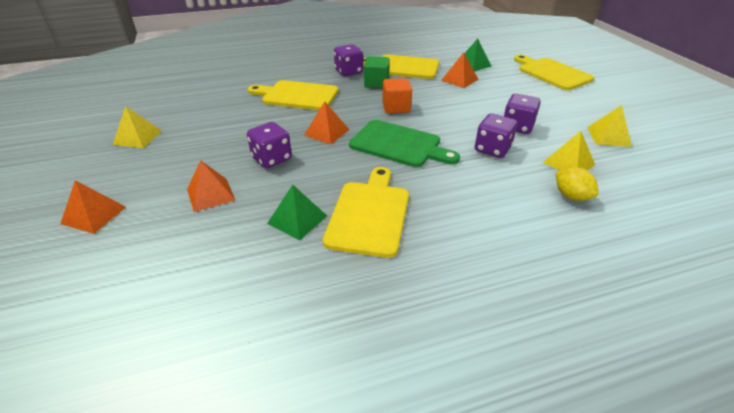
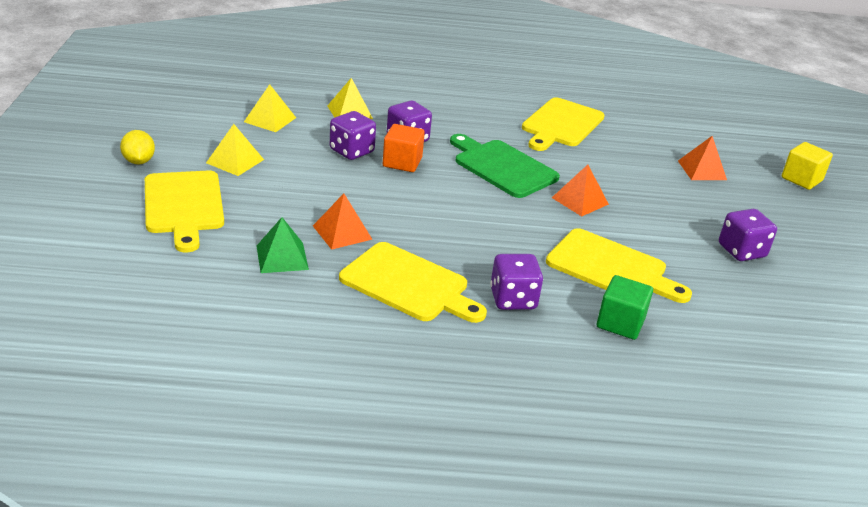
camera: 165 degrees left, 5 degrees down
(94, 215) = (801, 179): orange pyramid -> yellow cube
(138, 137) = (817, 252): yellow pyramid -> yellow pyramid (235, 161)
(271, 159) = (646, 187): purple dice -> purple dice (741, 251)
(297, 219) = (622, 135): green pyramid -> none
(376, 83) = (478, 260): green cube -> green cube (620, 323)
(396, 107) = (475, 211): orange cube -> orange cube (402, 162)
(571, 196) = (384, 95): yellow lemon -> yellow lemon (139, 161)

